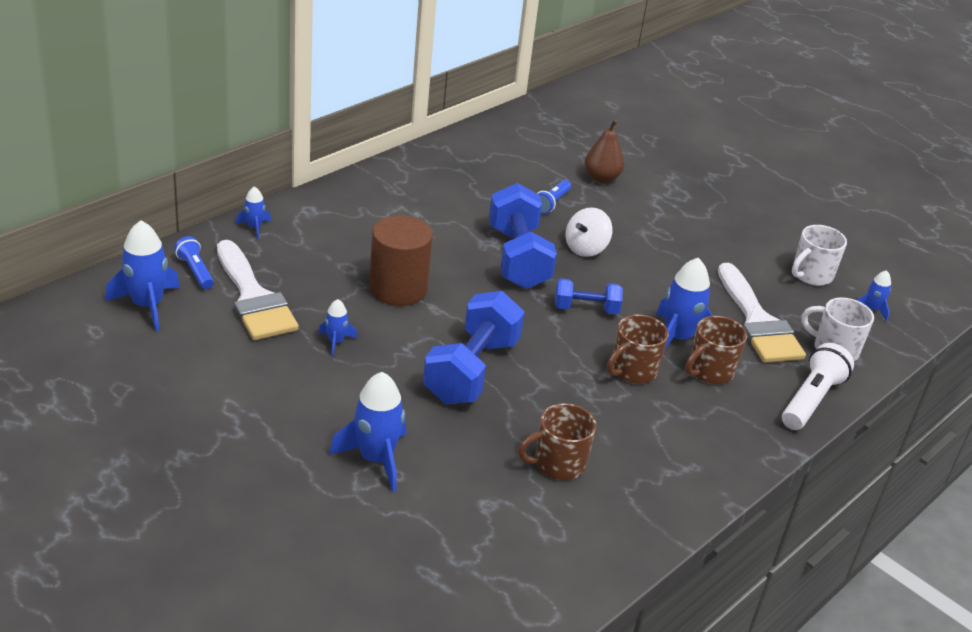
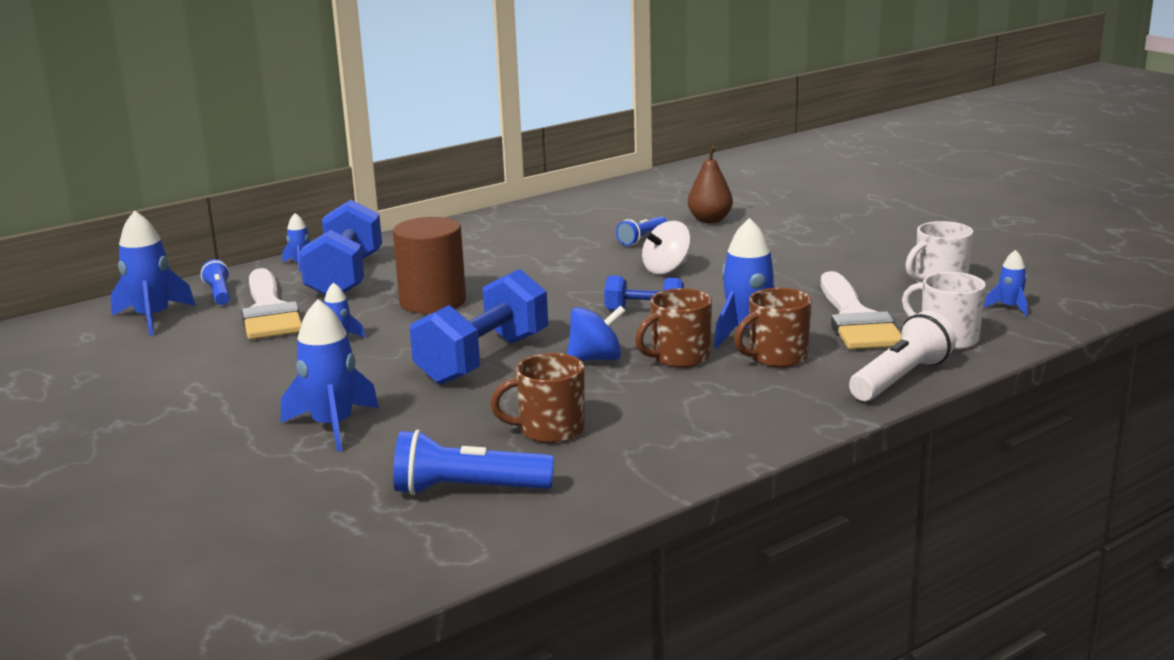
camera: 15 degrees right, 15 degrees down
(518, 258) = (583, 278): blue dumbbell -> blue dumbbell (345, 278)
(518, 538) = (468, 490): none -> blue flashlight
(565, 371) = (596, 359): none -> blue spinning top

